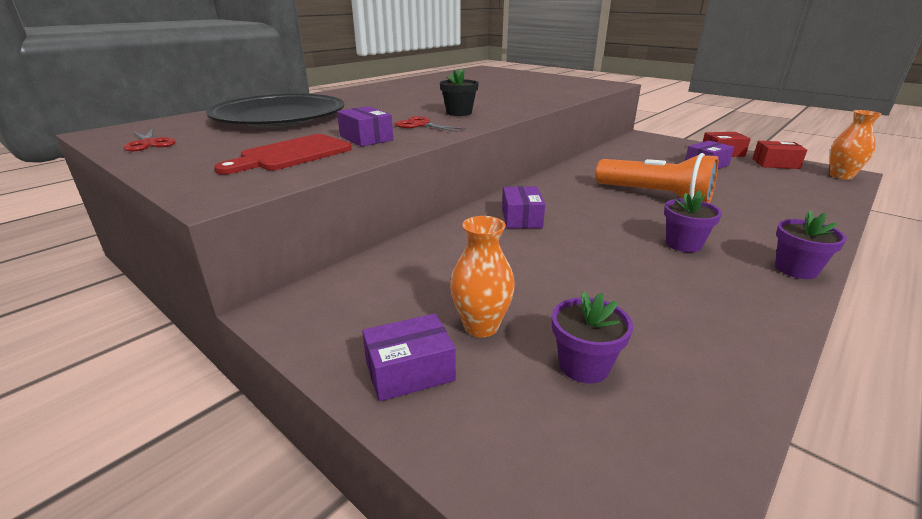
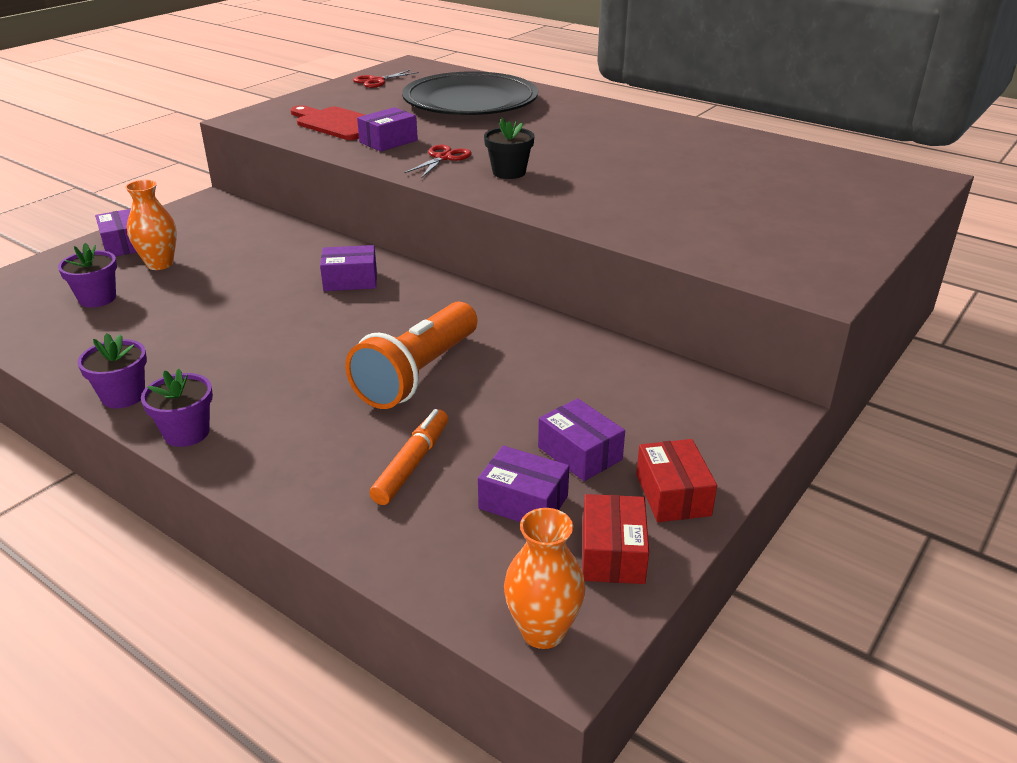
camera: 85 degrees right, 5 degrees up
(683, 244) = (266, 370): purple flower pot -> purple flower pot (123, 396)
(752, 197) = (412, 464): none -> orange marker
(758, 176) = (523, 502): none -> purple box

